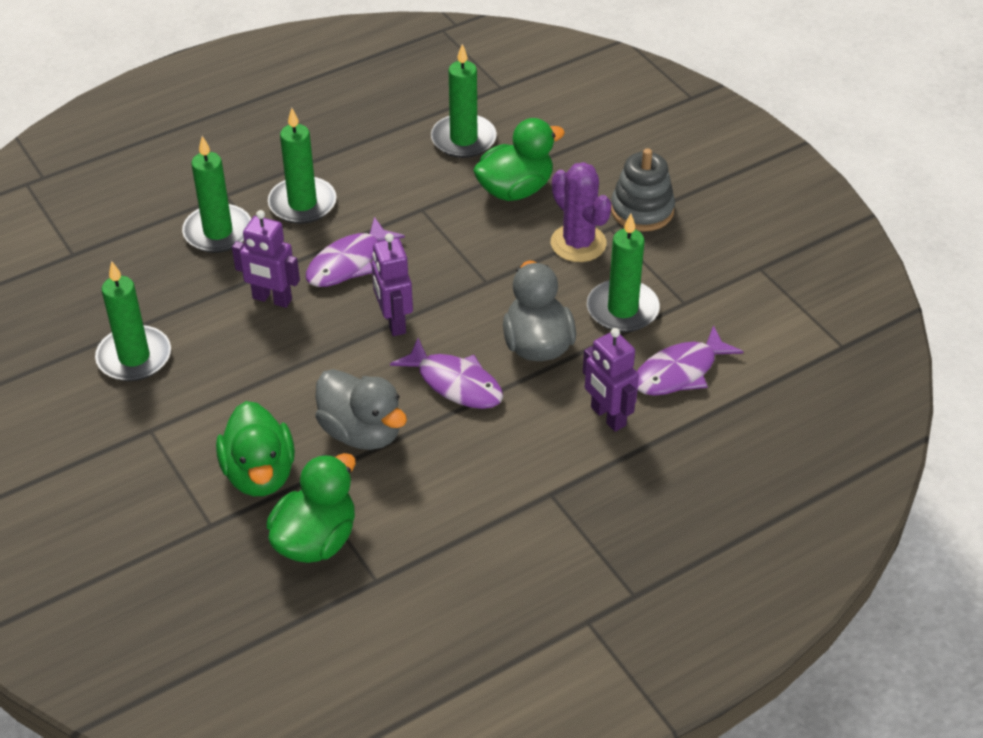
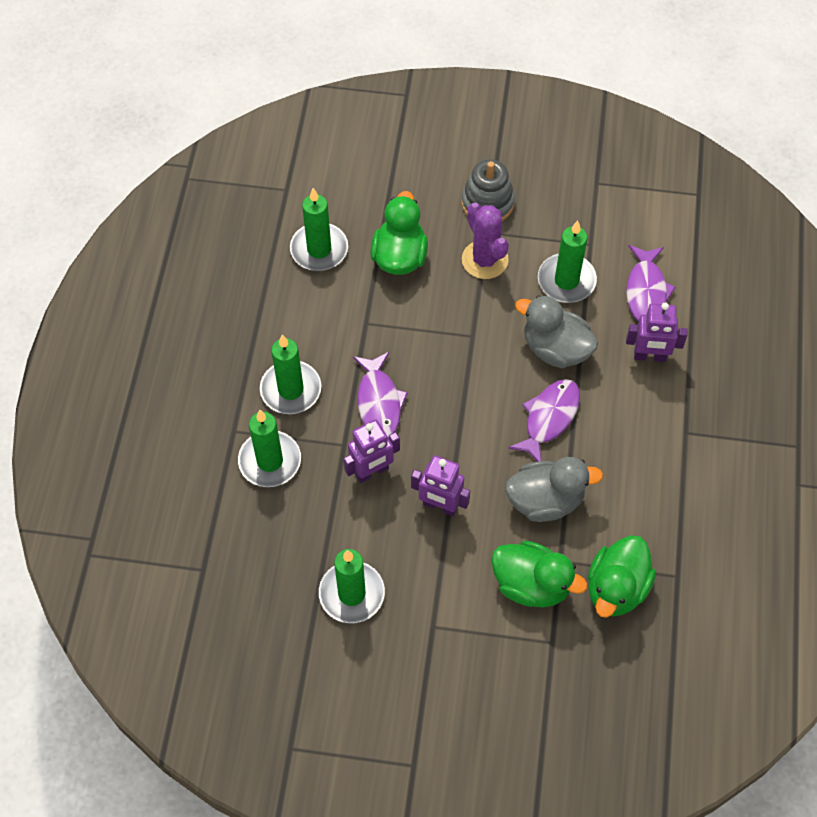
camera: 50 degrees left, 15 degrees up
(316, 540) = (616, 588): green duck -> green duck turned 135 degrees counterclockwise
(393, 322) = (461, 414): purple robot -> purple robot (440, 506)
(455, 383) = (549, 418): purple fish -> purple fish turned 45 degrees counterclockwise
(578, 243) = (485, 260): purple cactus -> purple cactus turned 60 degrees clockwise

